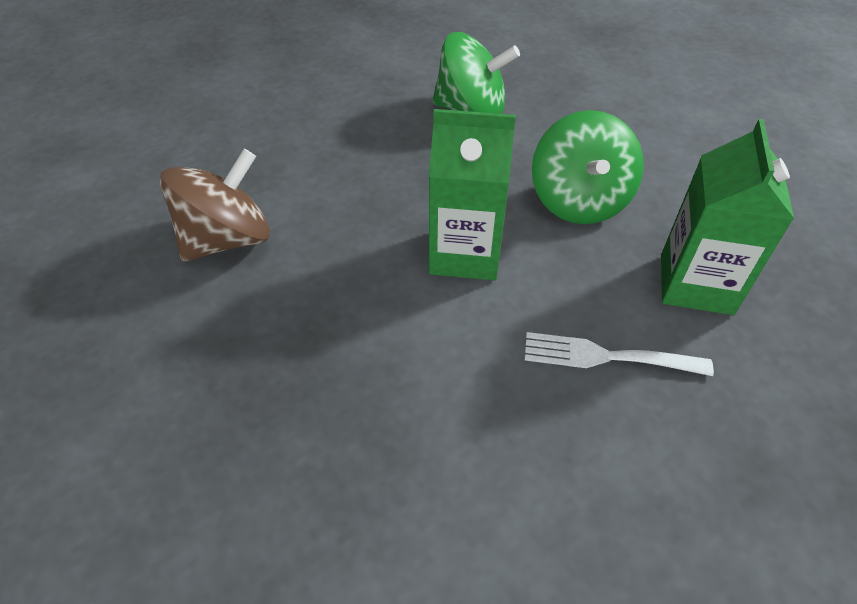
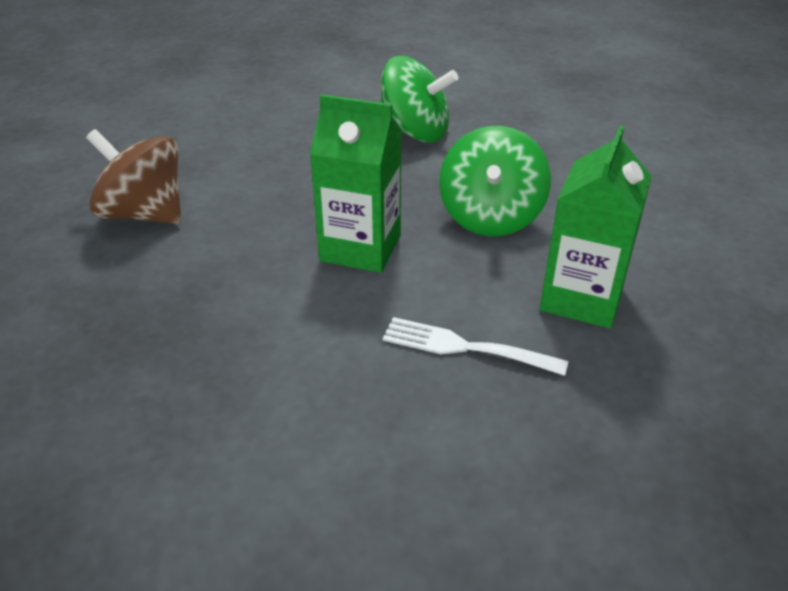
camera: 10 degrees right, 10 degrees down
(228, 240) = (144, 214): brown spinning top -> brown spinning top turned 120 degrees counterclockwise

